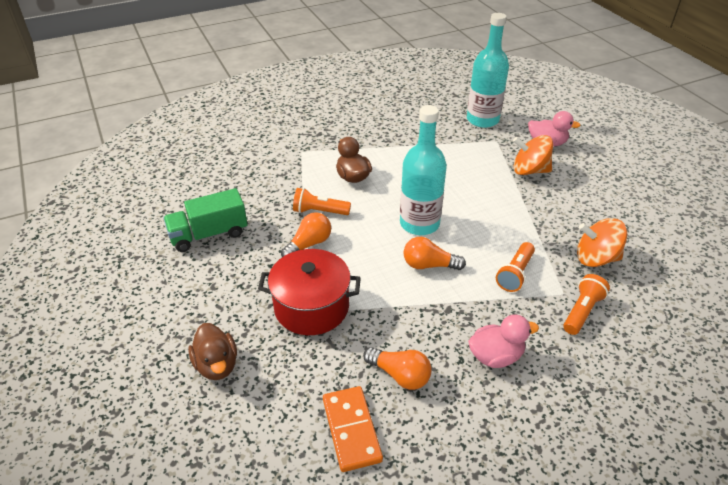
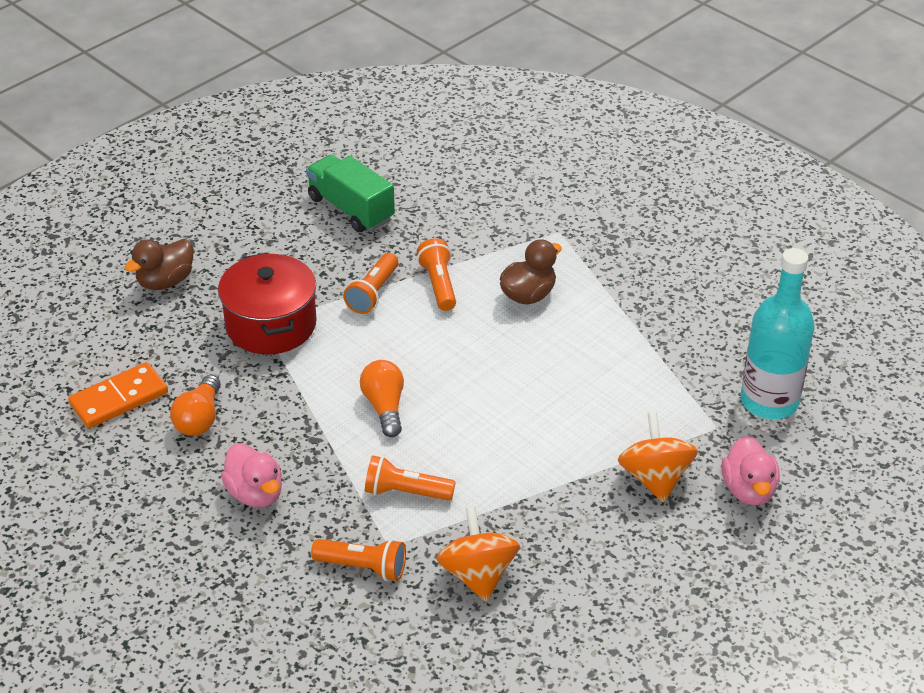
camera: 70 degrees right, 0 degrees up
(309, 244) = (373, 293): orange light bulb -> orange flashlight
(419, 223) = (462, 381): turquoise bottle -> none

